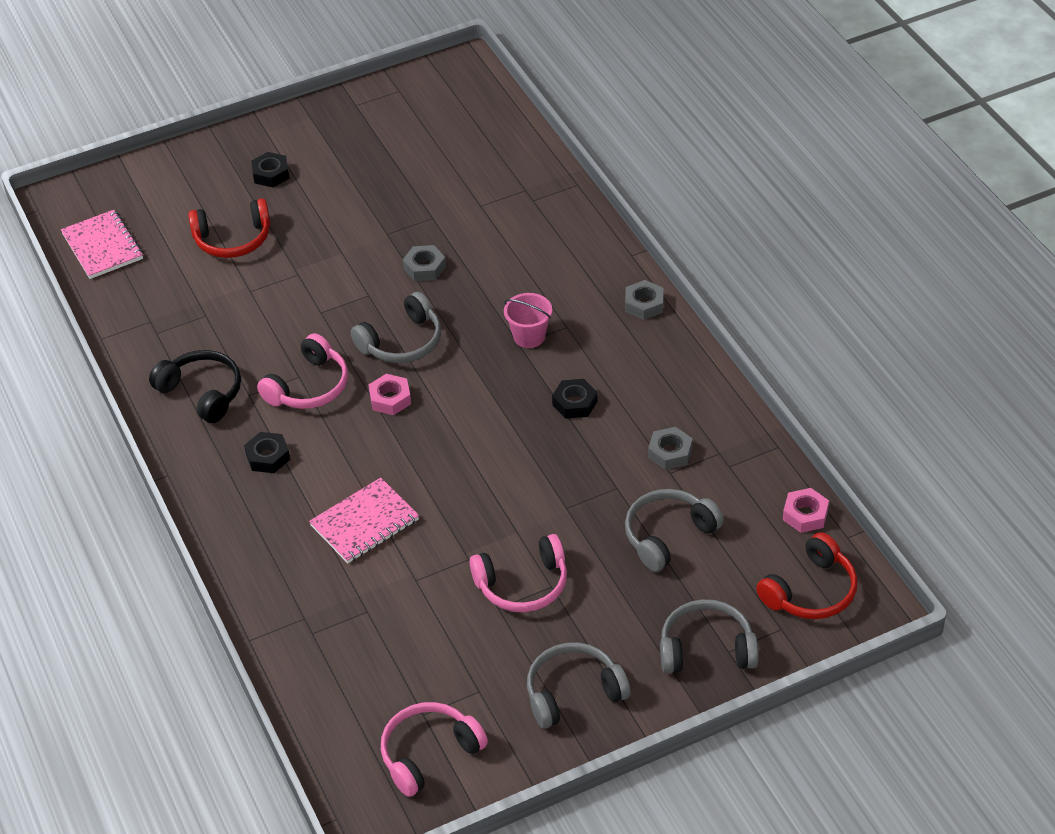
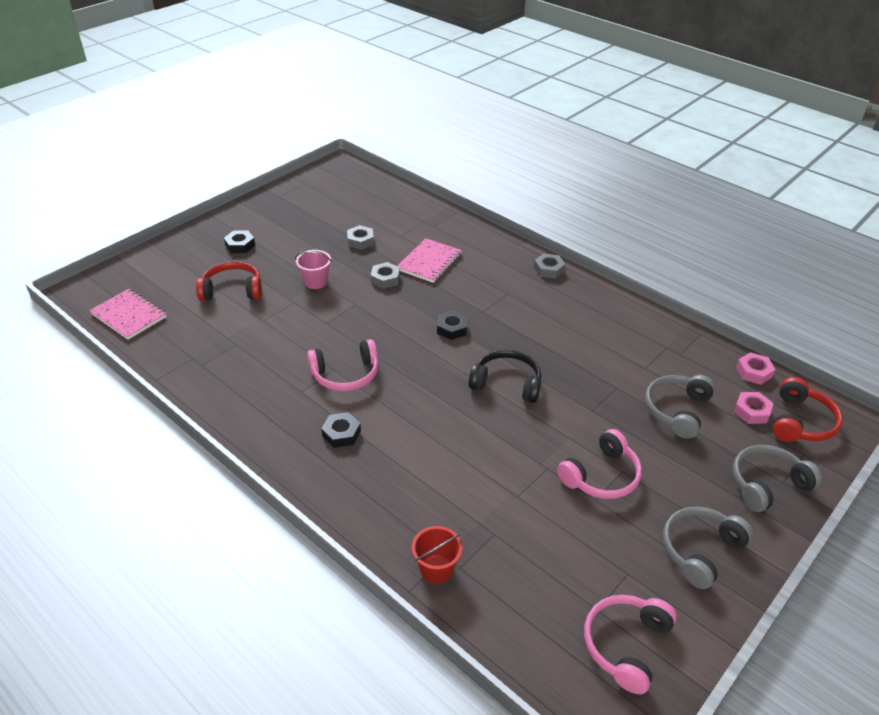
camera: 25 degrees left, 5 degrees down
(202, 393) = (261, 399): black headphones -> black headphones (507, 383)
(233, 239) = (232, 290): red headphones -> red headphones turned 150 degrees counterclockwise
(287, 627) = (436, 569): none -> red bucket
(309, 387) = (346, 374): pink headphones -> pink headphones turned 60 degrees clockwise
(365, 523) = (449, 463): pink notebook -> pink notebook (429, 262)
(390, 399) = (413, 368): pink nut -> pink nut (751, 411)
(402, 342) = (398, 328): grey headphones -> none
(529, 336) = (486, 305): pink bucket -> pink bucket (315, 282)
(574, 403) = (547, 339): black nut -> black nut (452, 329)
(670, 452) = (635, 355): grey nut -> grey nut (360, 241)

